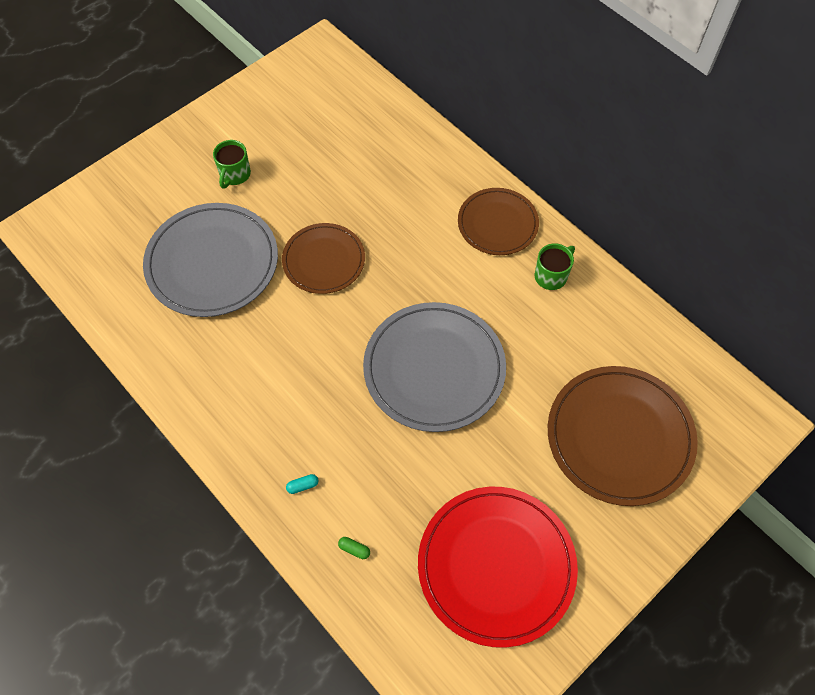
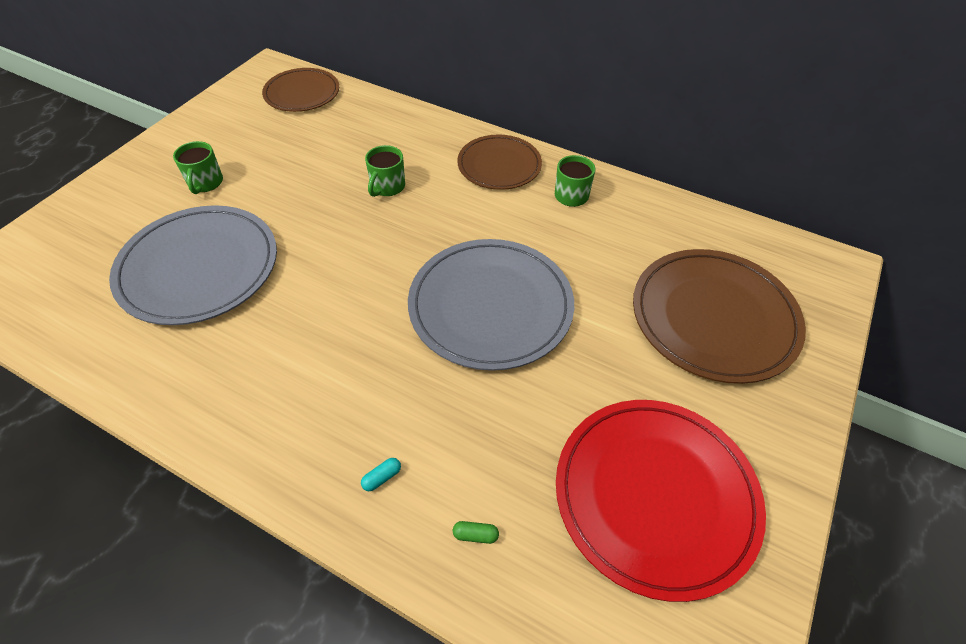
camera: 20 degrees left, 10 degrees down
(324, 260) = (329, 236): brown plate -> brown plate (302, 93)
(388, 221) = (387, 187): none -> green mug

